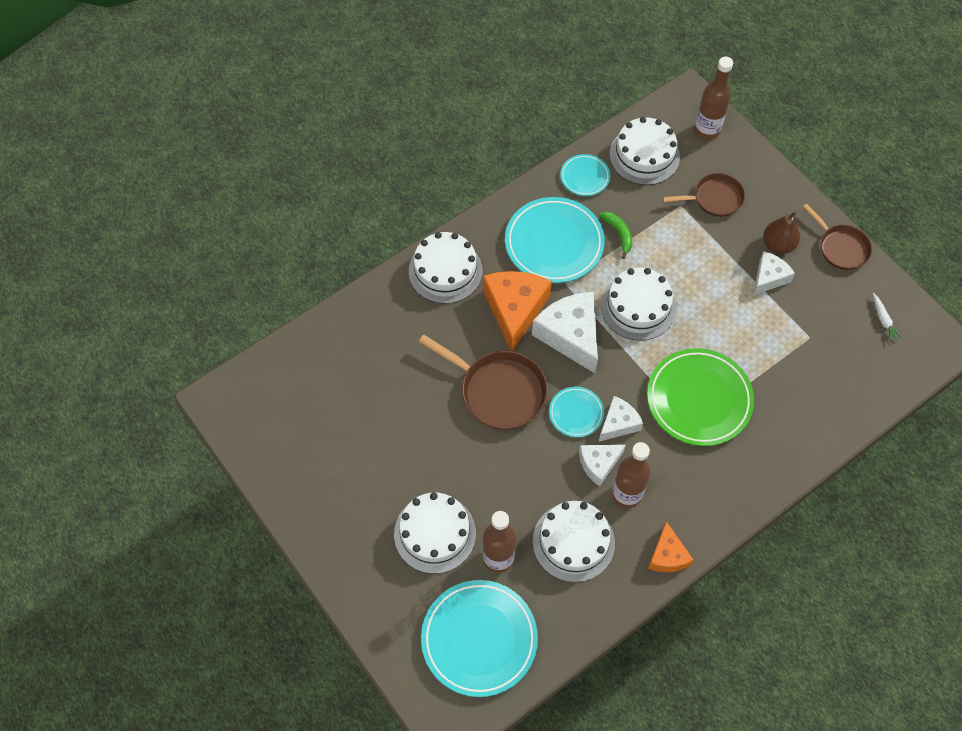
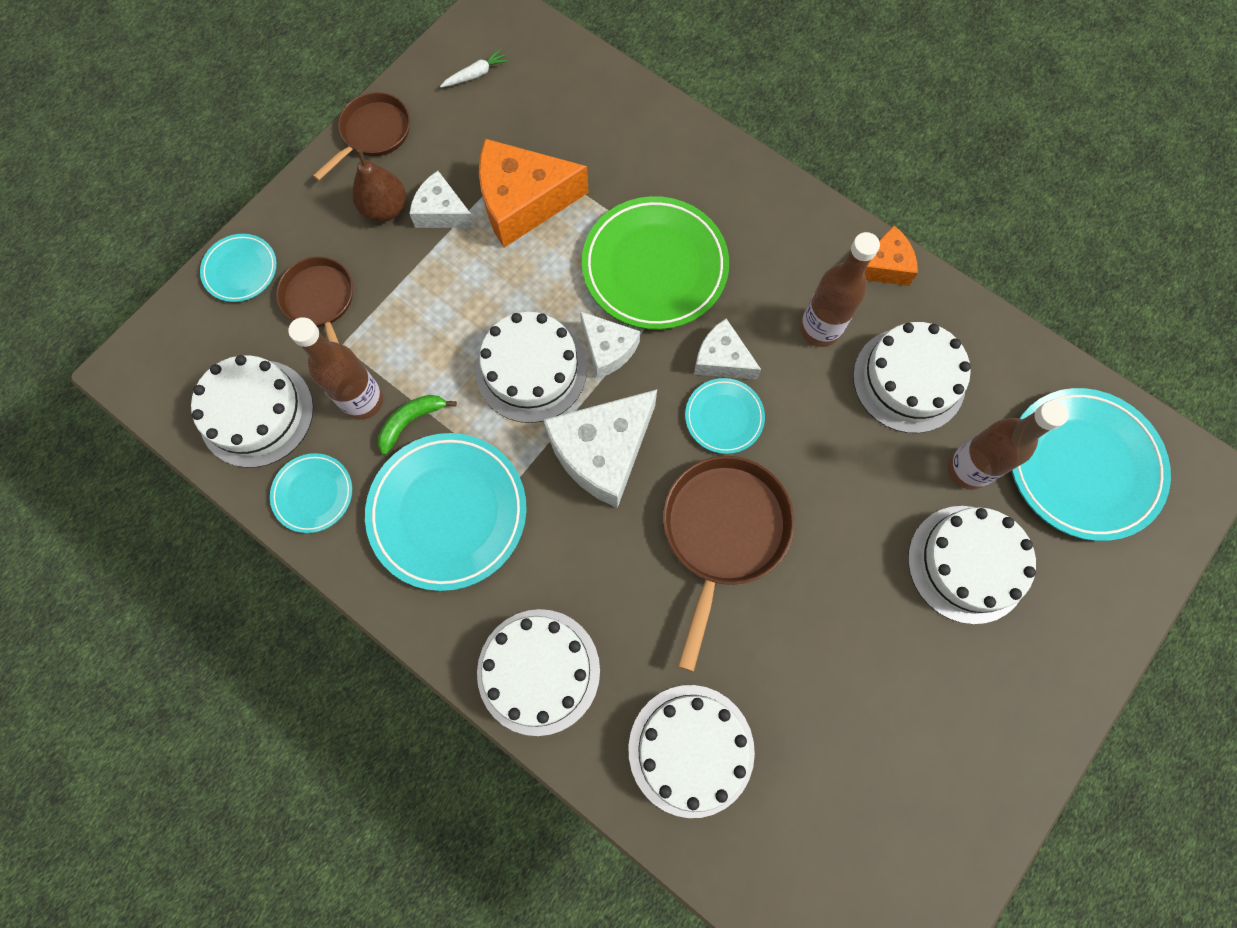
camera: 105 degrees left, 10 degrees up
(375, 339) = (691, 750): none -> white cake
(515, 310) = (581, 543): orange cheese -> orange cheese (523, 202)
(598, 464) = (789, 372): white cheese -> white cheese (608, 349)
(707, 130) = (194, 332): brown bottle -> brown bottle (363, 400)
(746, 159) = (241, 270): none -> turquoise plate

